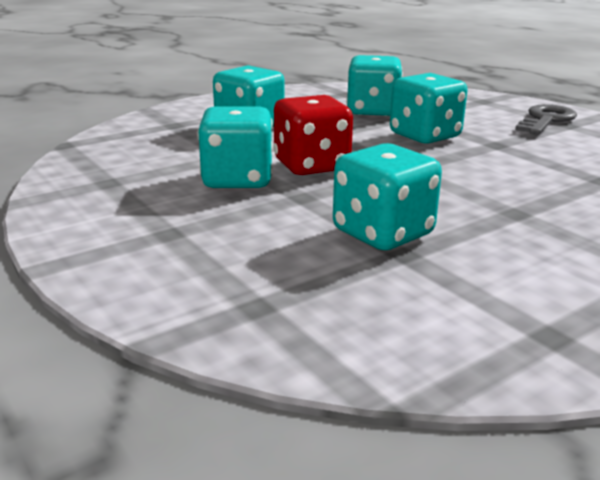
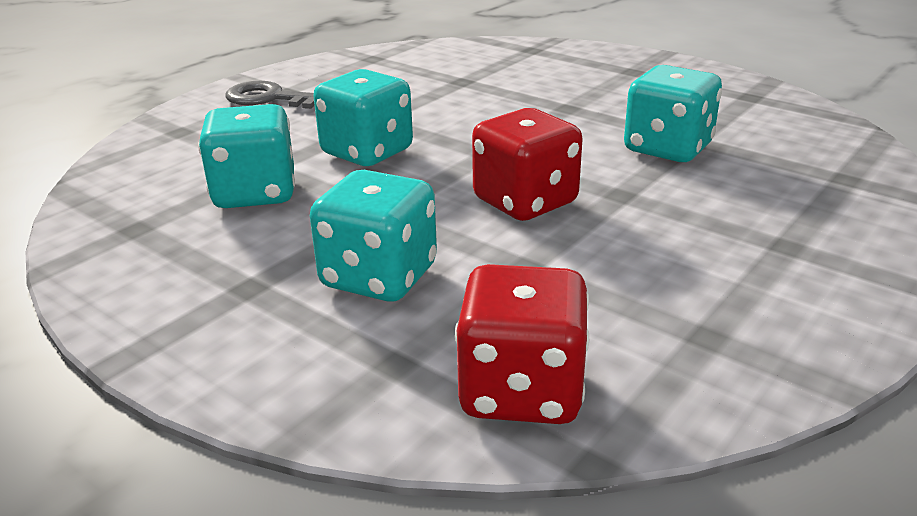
camera: 105 degrees left, 5 degrees up
(123, 140) = (521, 391): none -> red dice
(238, 180) = (610, 238): turquoise dice -> none

